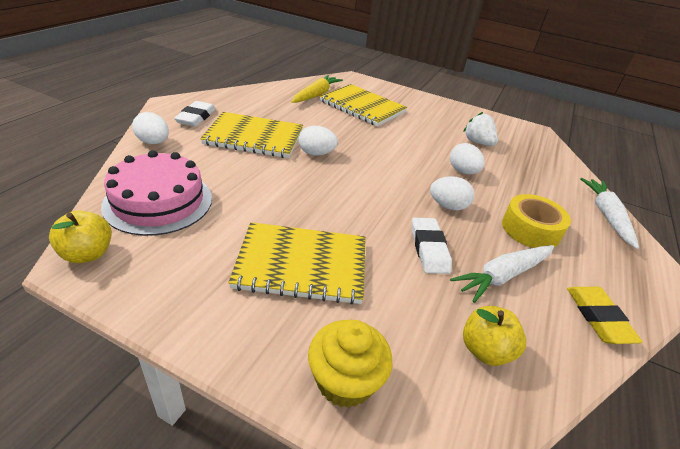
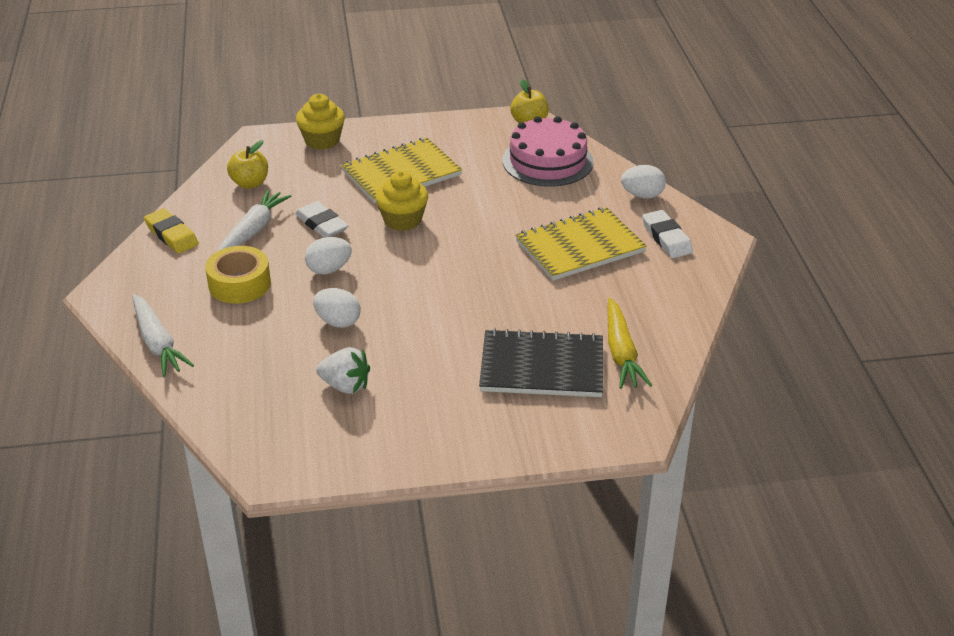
camera: 150 degrees right, 0 degrees up
(316, 153) = (501, 261): white egg -> none
(352, 215) = (402, 220): none -> yellow cupcake
(362, 107) = (542, 367): yellow notebook -> black notebook

